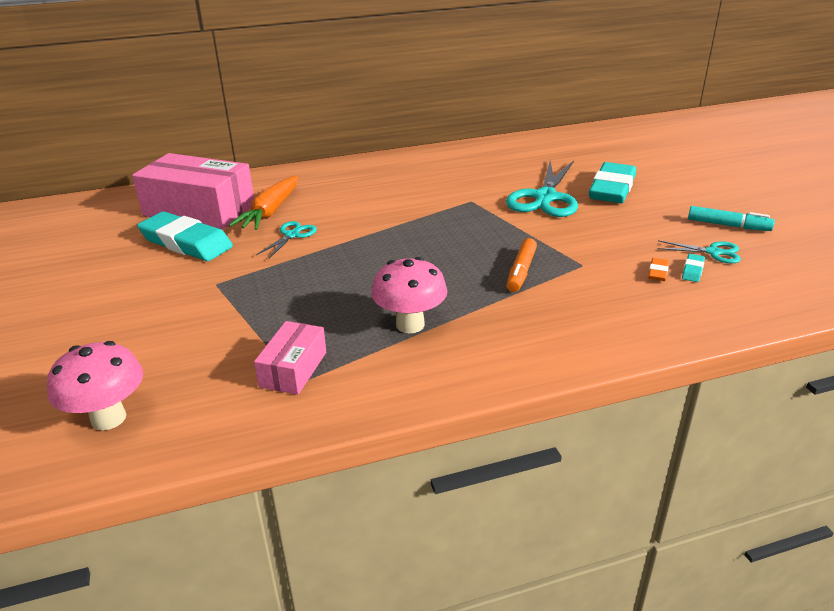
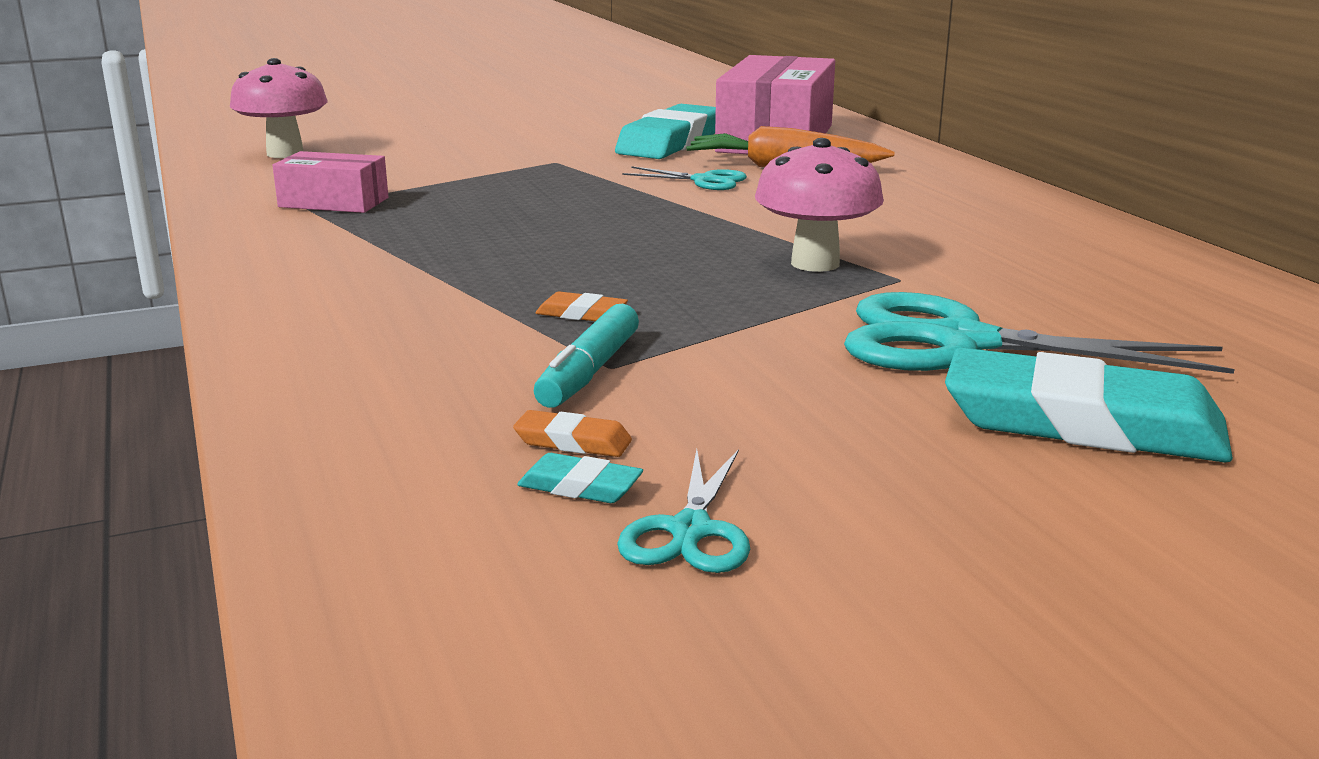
camera: 85 degrees right, 10 degrees down
(410, 325) = (417, 247): pink mushroom -> pink mushroom (815, 263)
(521, 271) = (581, 314): orange marker -> orange eraser
(728, 225) = (894, 585): turquoise marker -> turquoise marker (589, 372)

